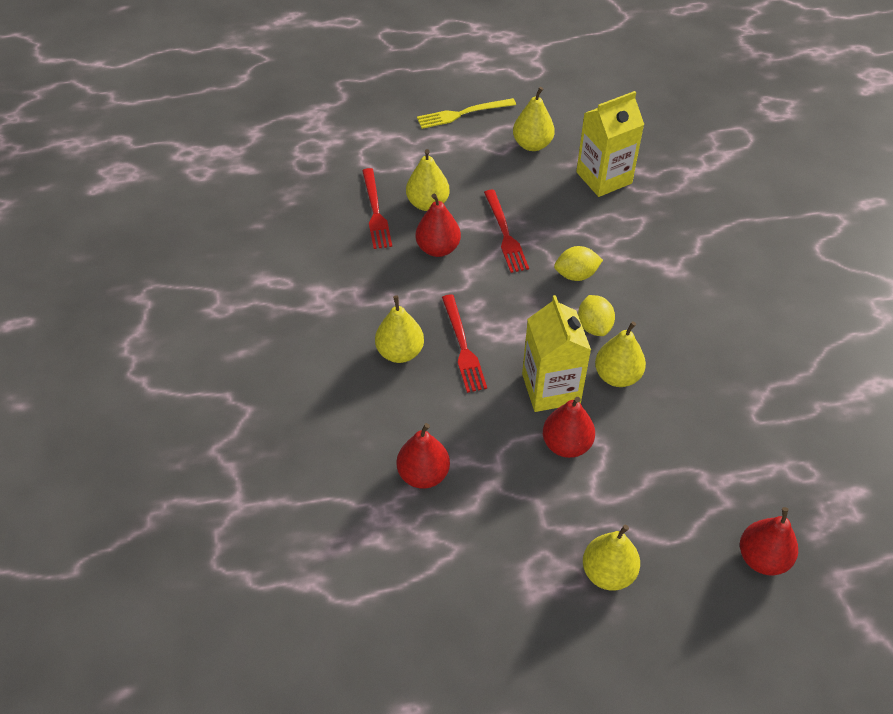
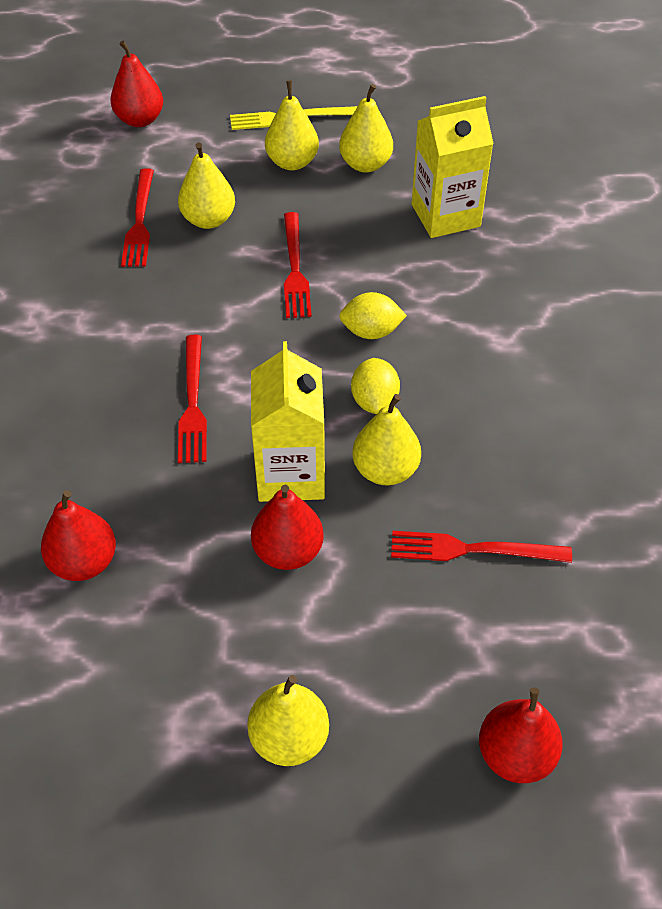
camera: 10 degrees right, 0 degrees up
(400, 352) = (109, 399): yellow pear -> yellow pear (292, 162)
(438, 248) = (202, 276): red pear -> red pear (140, 120)
(694, 423) = (472, 549): none -> red fork

